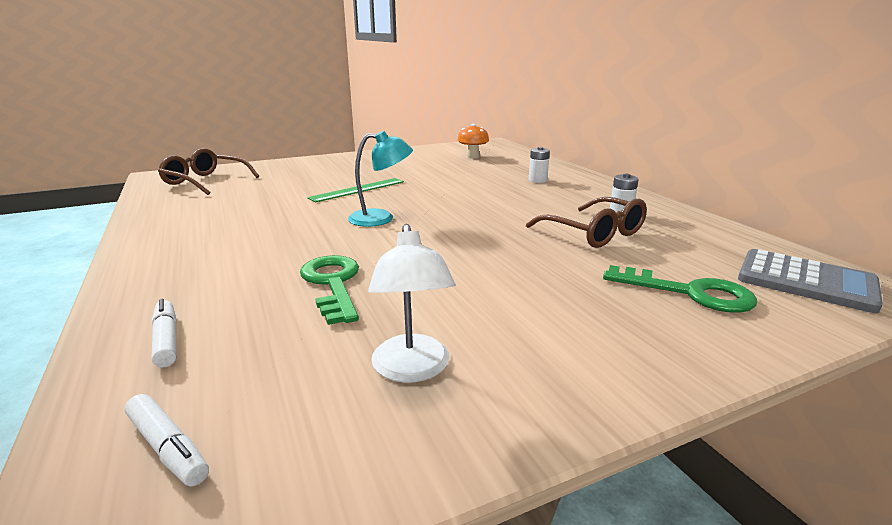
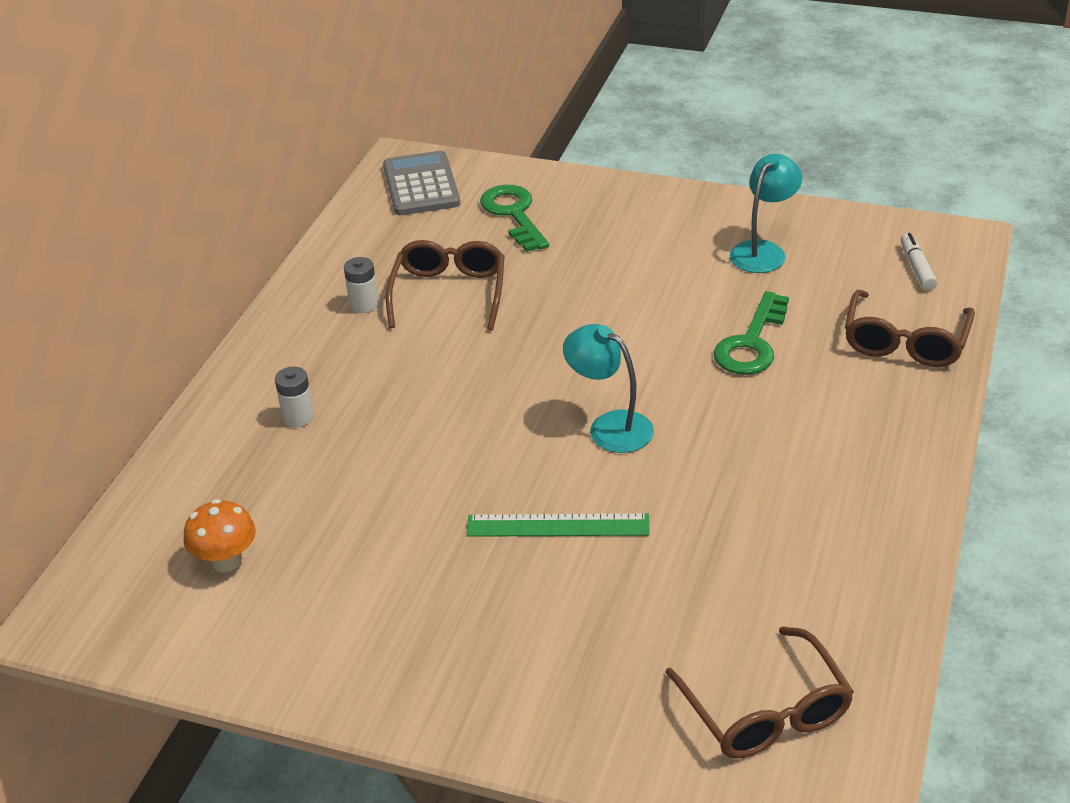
camera: 135 degrees left, 15 degrees up
(166, 340) = (905, 342): white marker -> brown glasses
(412, 369) = (763, 251): white lamp -> turquoise lamp

